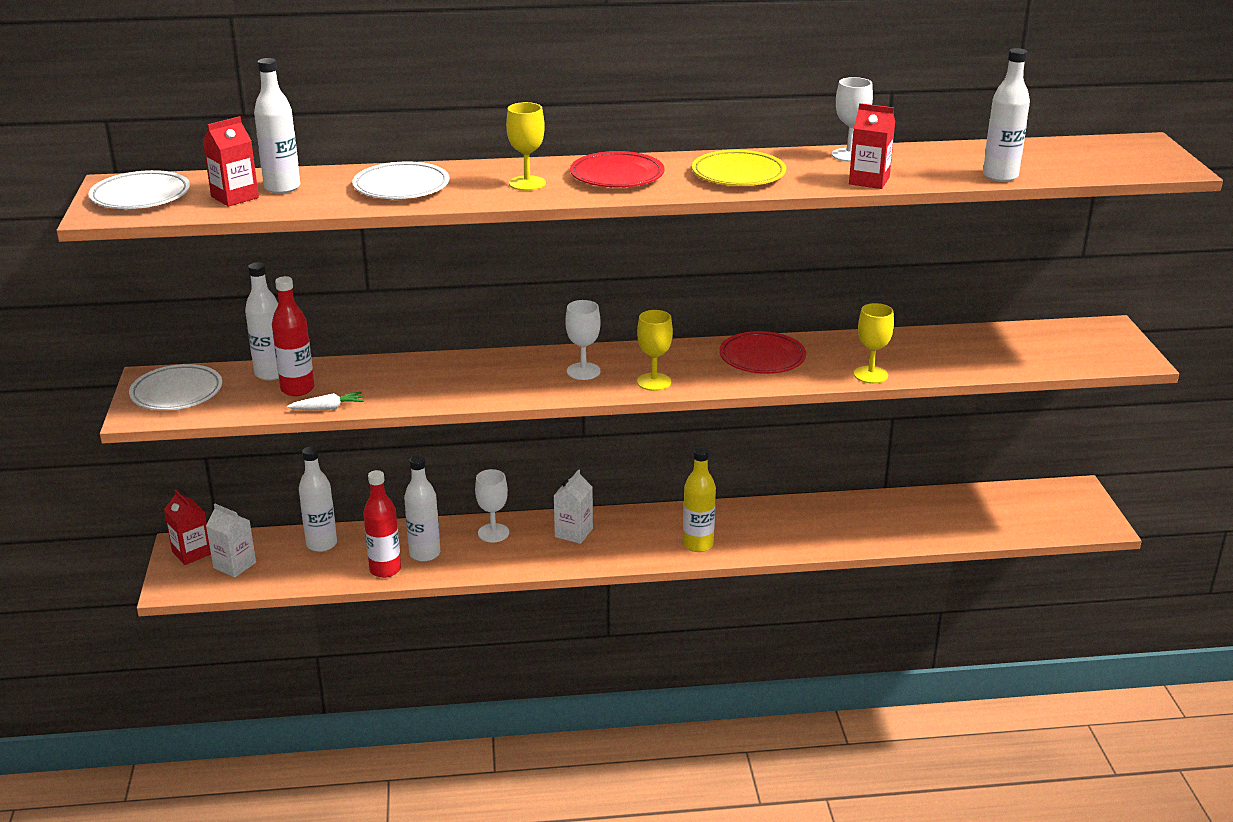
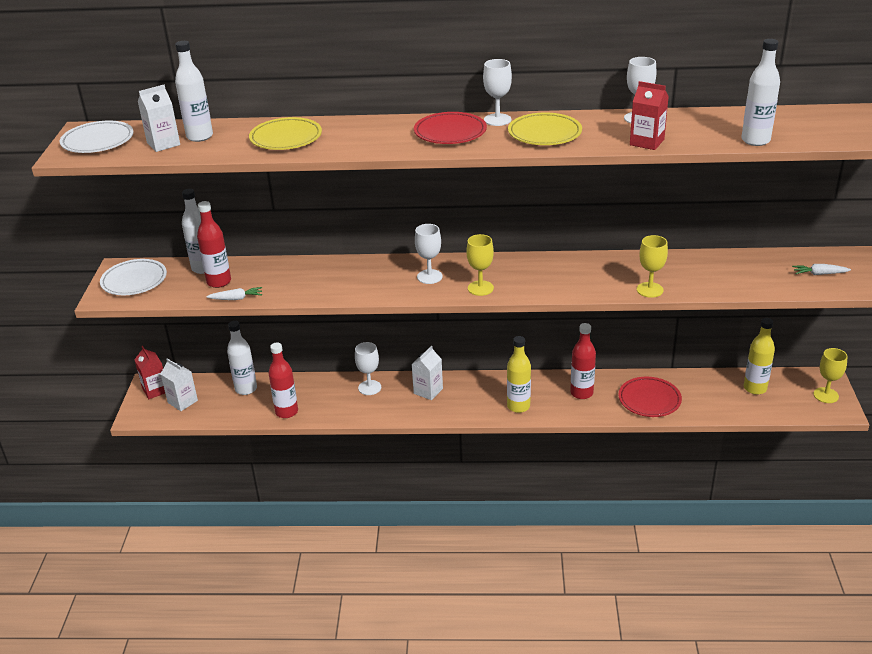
camera: 10 degrees right, 5 degrees up
(235, 197) = (163, 144): red carton -> white carton
(401, 187) = (286, 138): white plate -> yellow plate
(425, 554) = (317, 401): white bottle -> none
(527, 183) = (380, 137): yellow goblet -> yellow goblet (826, 395)
(673, 160) = (497, 120): none -> white goblet
(762, 358) = (568, 271): red plate -> red plate (649, 400)
(776, 524) = (581, 393): none -> red bottle
(994, 506) = (755, 388): none -> yellow bottle
(1072, 348) = (819, 274): none -> white carrot

